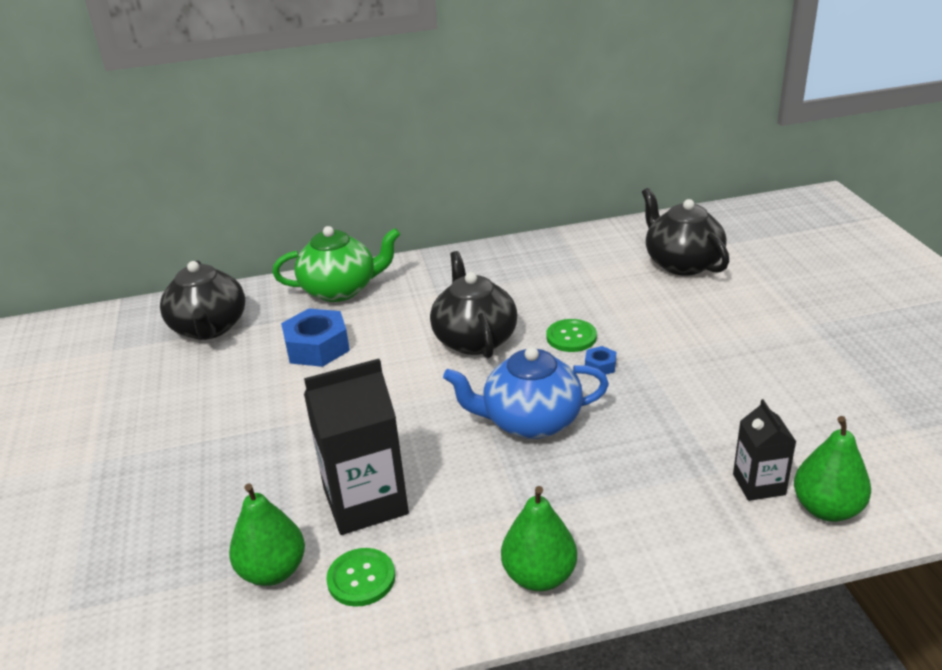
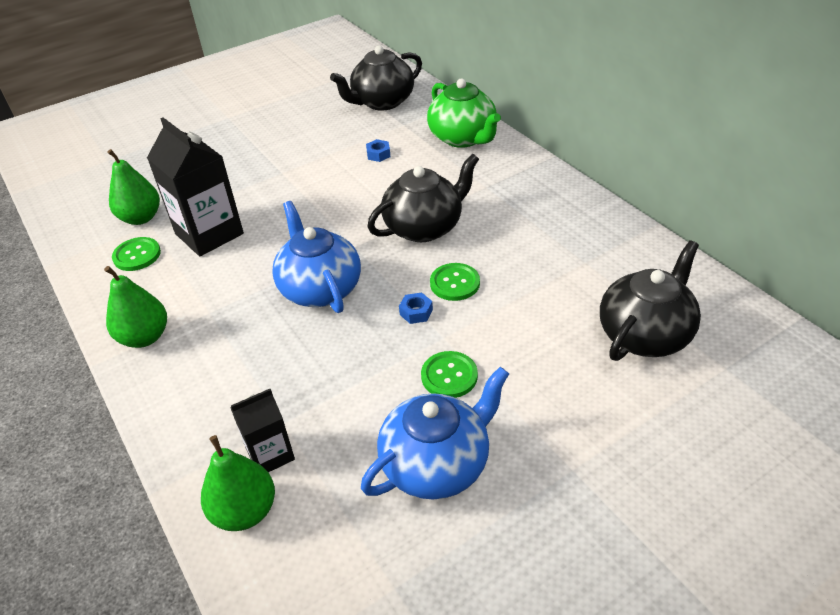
camera: 70 degrees right, 10 degrees up
(317, 347) = (378, 154): blue nut -> blue nut, size x0.47
(692, 362) = (449, 376): none -> green button
(792, 386) = (437, 464): none -> blue teapot

